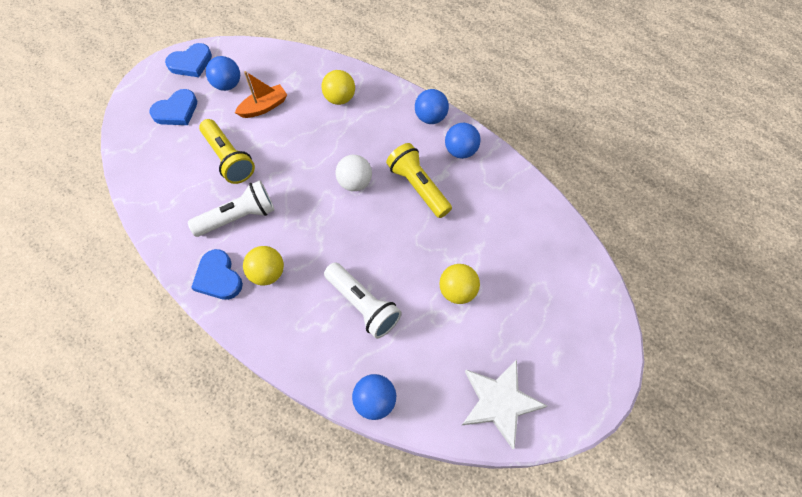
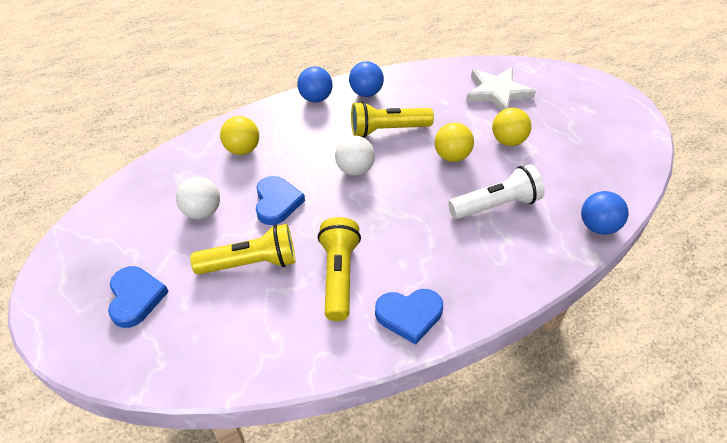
camera: 65 degrees left, 15 degrees down
(191, 63) = (70, 263): blue heart -> blue heart (277, 202)
(227, 85) = (140, 236): blue ball -> none
(238, 217) = (338, 275): white flashlight -> yellow flashlight
(264, 107) = (202, 212): orange boat -> white ball
(267, 273) = (425, 269): yellow ball -> yellow ball (451, 156)
(499, 402) = (619, 151): white star -> white star (497, 92)

